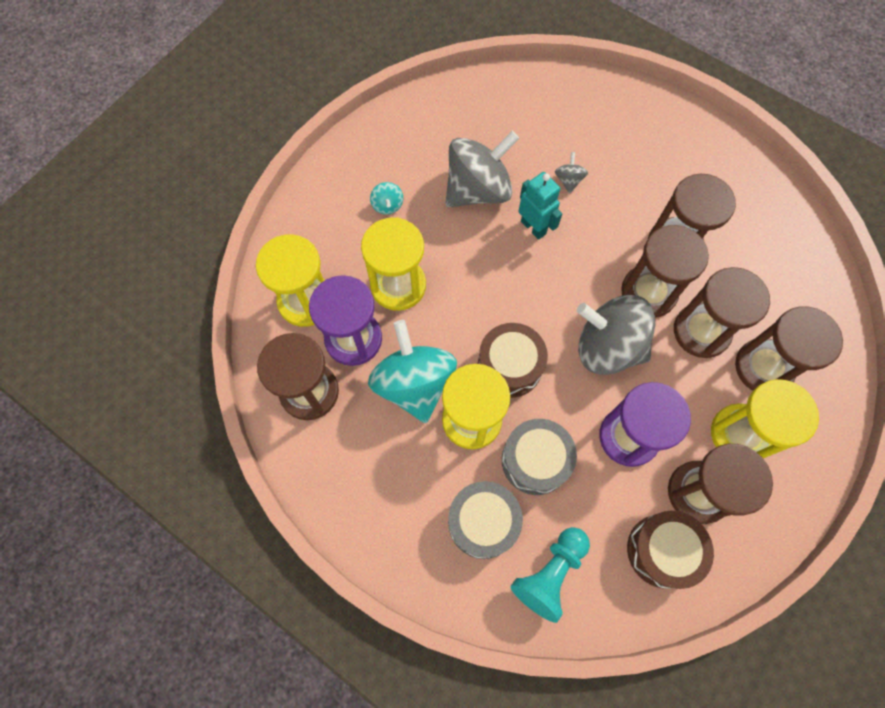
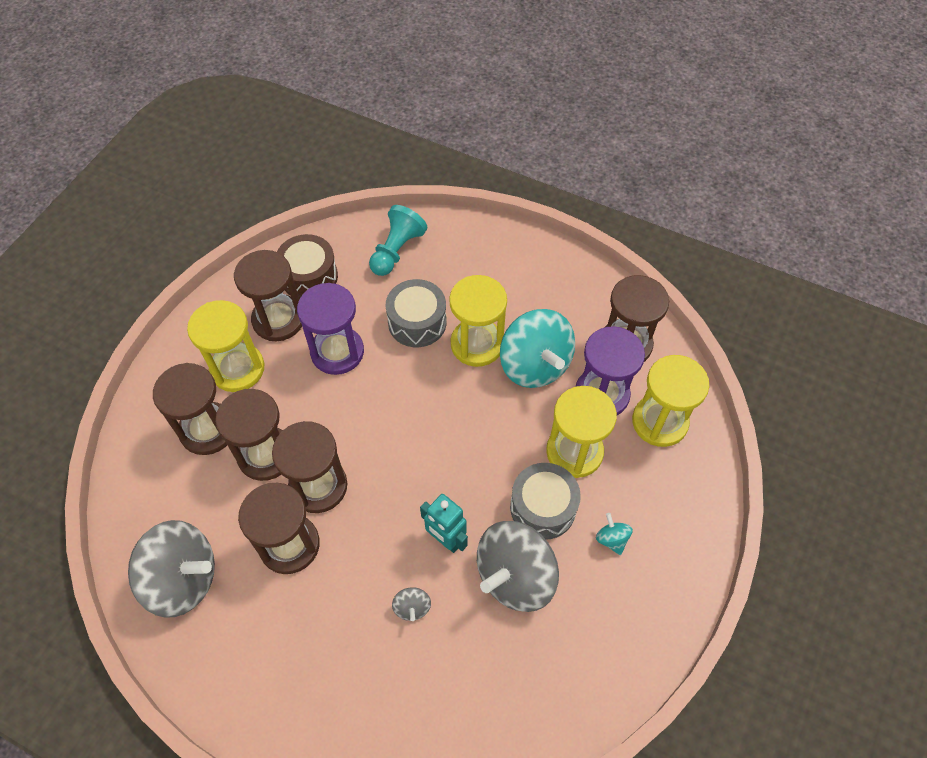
camera: 170 degrees right, 10 degrees down
(483, 522) = (454, 274): grey drum -> grey drum (543, 507)
(509, 366) = (450, 393): brown drum -> none
(607, 347) = (359, 425): grey spinning top -> grey spinning top (183, 579)

